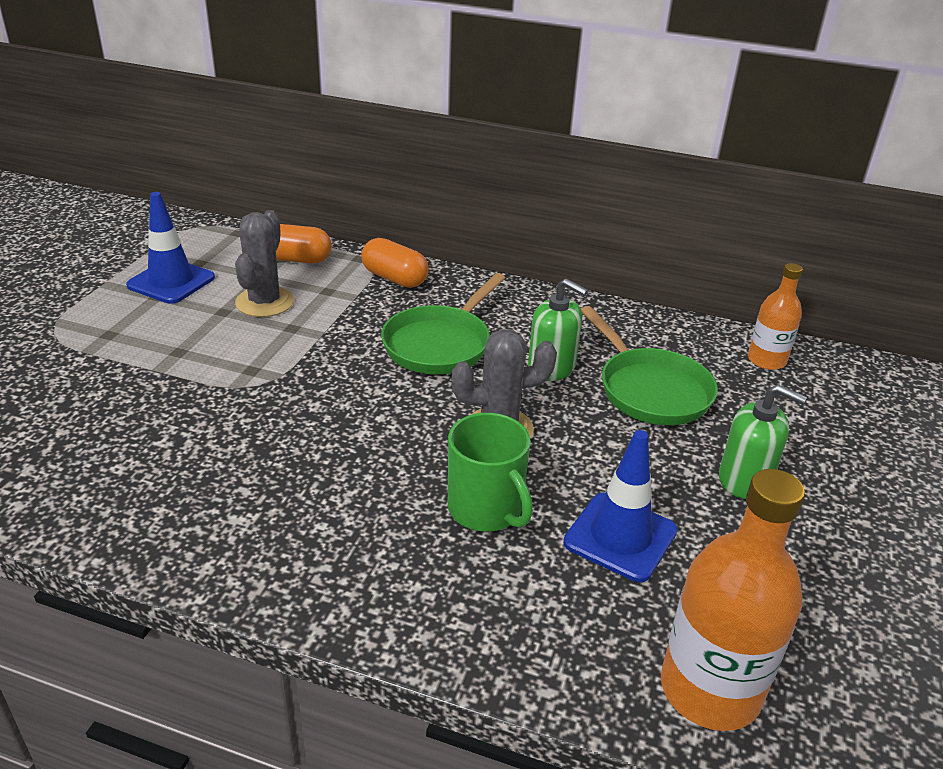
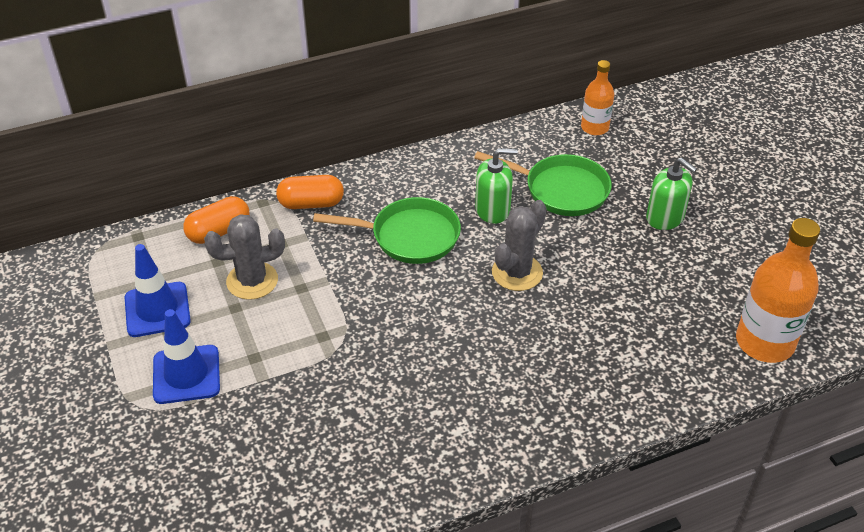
camera: 40 degrees left, 10 degrees up
(264, 302) = (252, 281): grey cactus -> grey cactus turned 75 degrees counterclockwise
(440, 344) = (409, 236): green pan -> green pan turned 75 degrees counterclockwise
(486, 509) = (571, 326): green mug -> none
(620, 537) = (648, 294): blue traffic cone -> blue traffic cone (186, 374)
(745, 479) = (665, 217): green soap dispenser -> green soap dispenser turned 60 degrees clockwise

